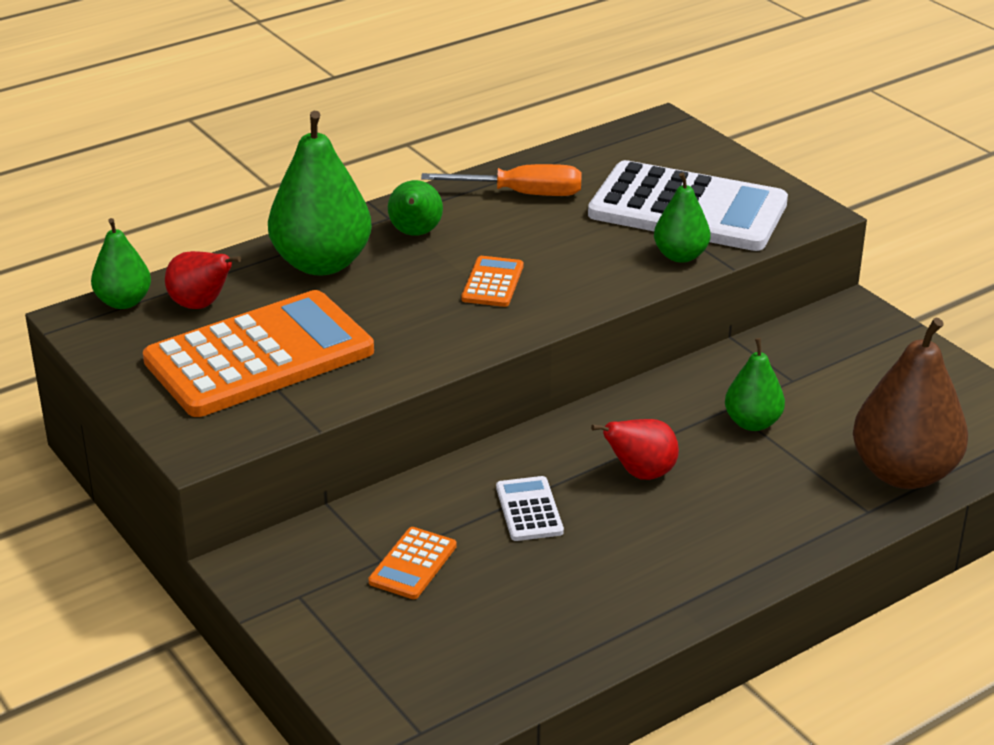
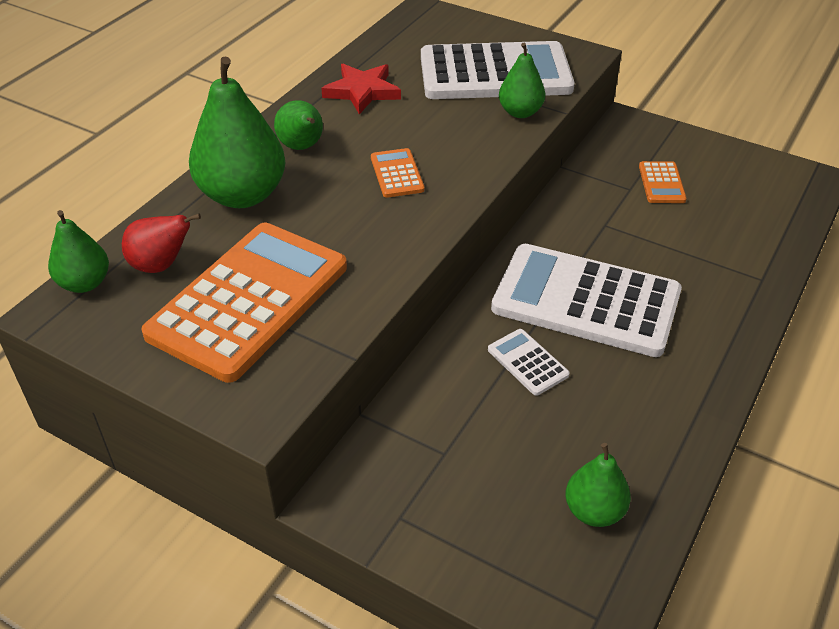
camera: 25 degrees left, 10 degrees up
(413, 564) = (473, 448): orange calculator -> orange calculator (661, 183)
(522, 194) = (362, 91): orange screwdriver -> red star
(641, 474) = (586, 301): red pear -> white calculator
(752, 423) = (630, 232): green pear -> green pear (594, 511)
(903, 473) = (760, 240): brown pear -> none

